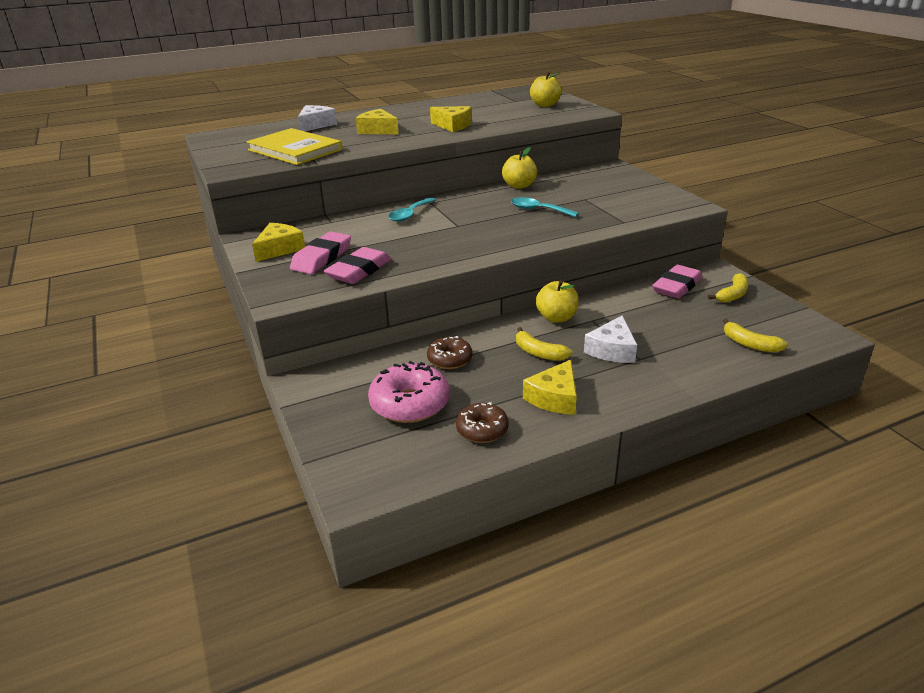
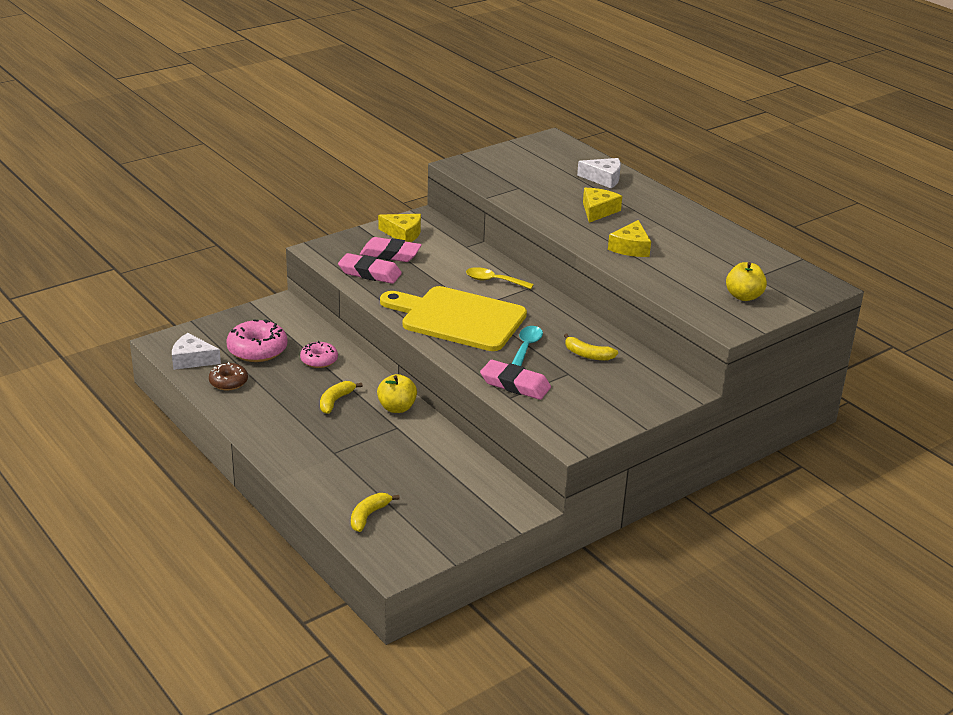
camera: 75 degrees right, 0 degrees up
(295, 150) = (521, 182): yellow book -> none
(410, 214) = (493, 281): turquoise spoon -> yellow spoon
(450, 359) = (319, 360): brown donut -> pink donut
(477, 233) = (458, 318): none -> yellow cutting board
(519, 186) = (592, 333): yellow apple -> none
(554, 398) = (271, 411): yellow cheese -> none
(612, 350) = (346, 438): white cheese -> white cheese (192, 359)
(677, 286) = (478, 479): pink eraser -> pink eraser (515, 384)
(732, 295) = (468, 514): yellow banana -> yellow banana (587, 355)

